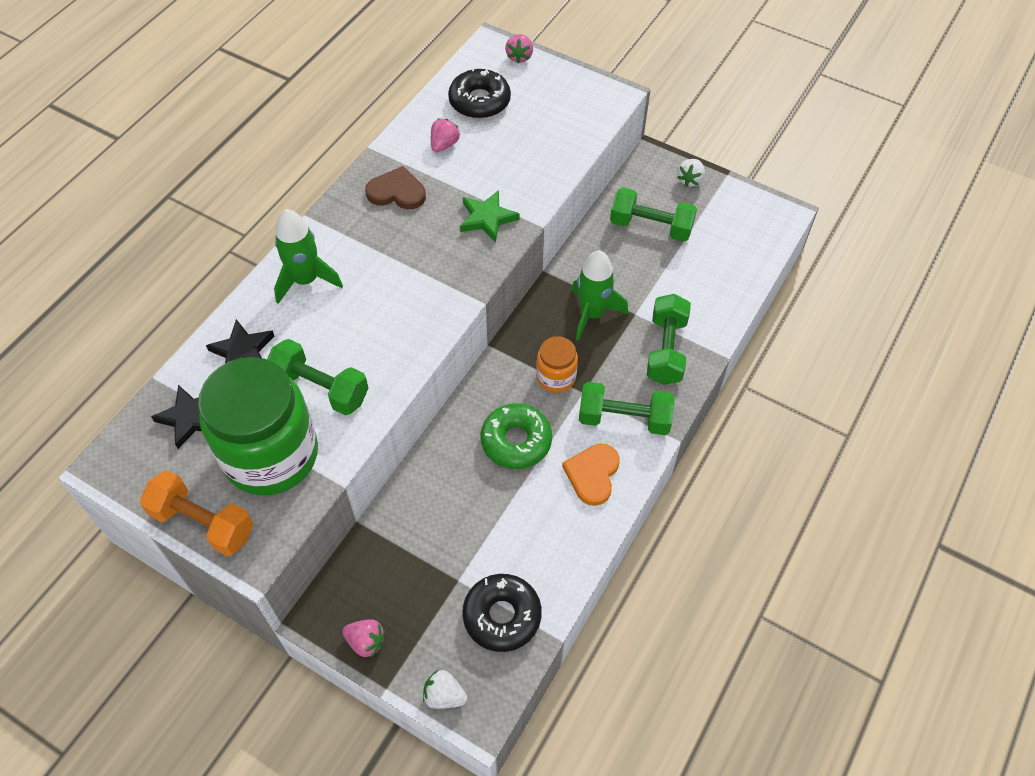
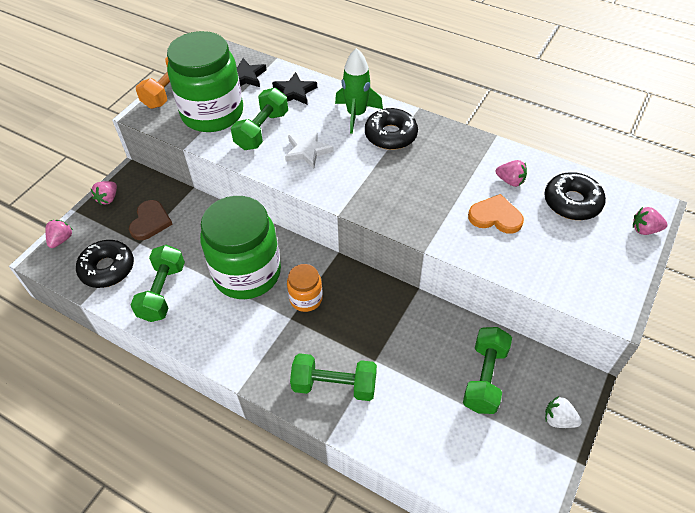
camera: 90 degrees right, 5 degrees down
(352, 246) = (390, 135): none -> black donut
(370, 334) = (307, 151): none -> white star
(397, 192) = (450, 155): brown heart -> brown heart (150, 222)
(444, 695) = (61, 240): white strawberry -> pink strawberry
(487, 218) = (429, 213): green star -> none
(516, 441) = (247, 273): green donut -> green jar
(592, 314) = (373, 325): green rocket -> none
(592, 474) = (211, 324): orange heart -> orange heart (495, 216)
(624, 418) = (262, 348): green dumbbell -> green dumbbell (163, 292)

